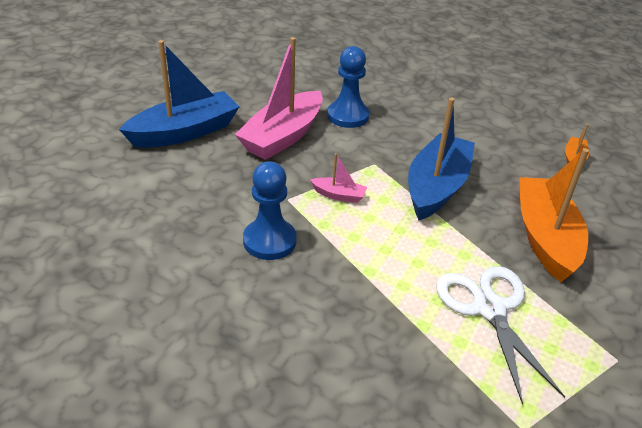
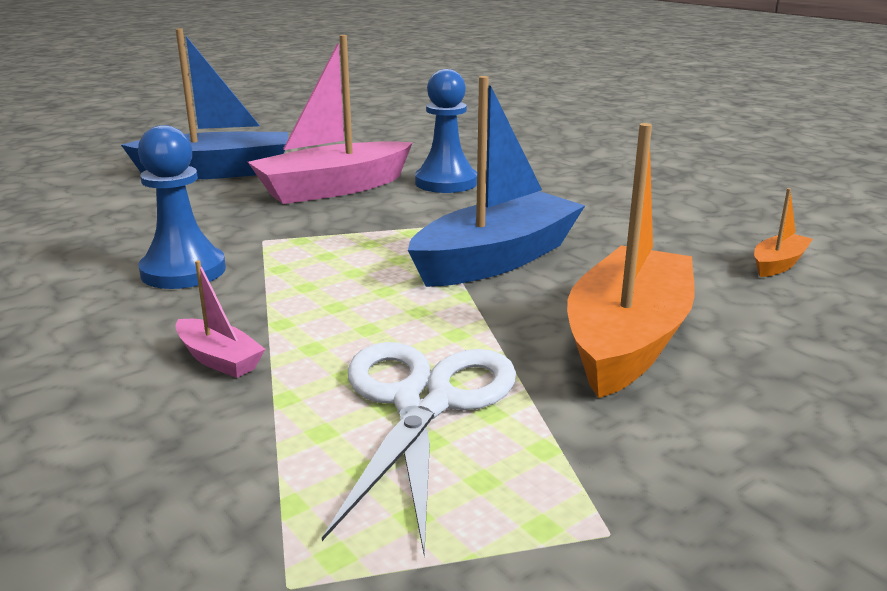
camera: 25 degrees right, 15 degrees down
(339, 195) = (338, 246): pink boat -> pink boat (219, 359)

